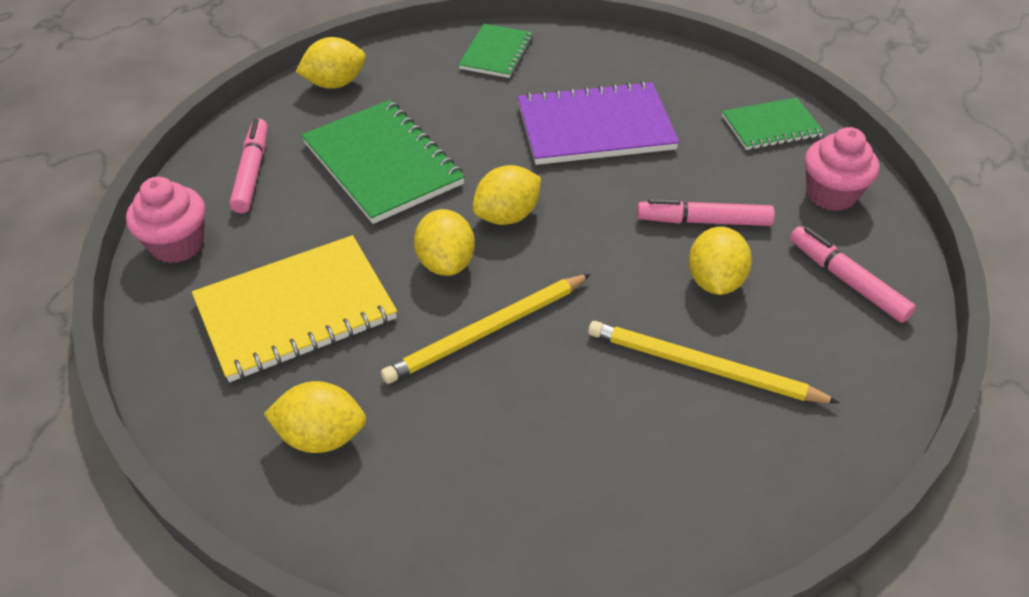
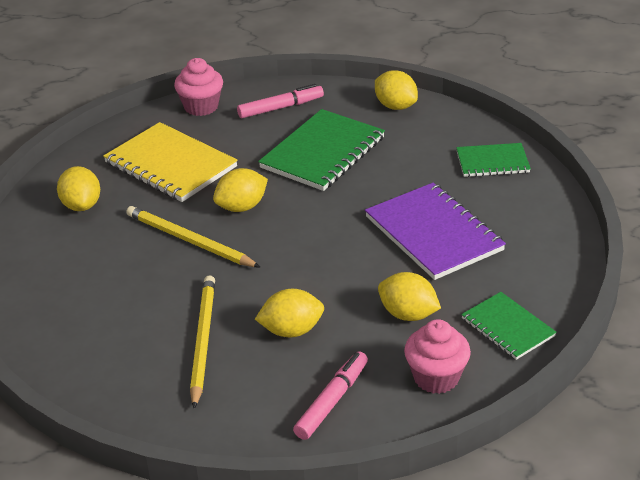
camera: 70 degrees right, 10 degrees down
(507, 216) = (303, 219): yellow lemon -> yellow lemon (408, 314)
(704, 221) = (356, 313): pink marker -> none

